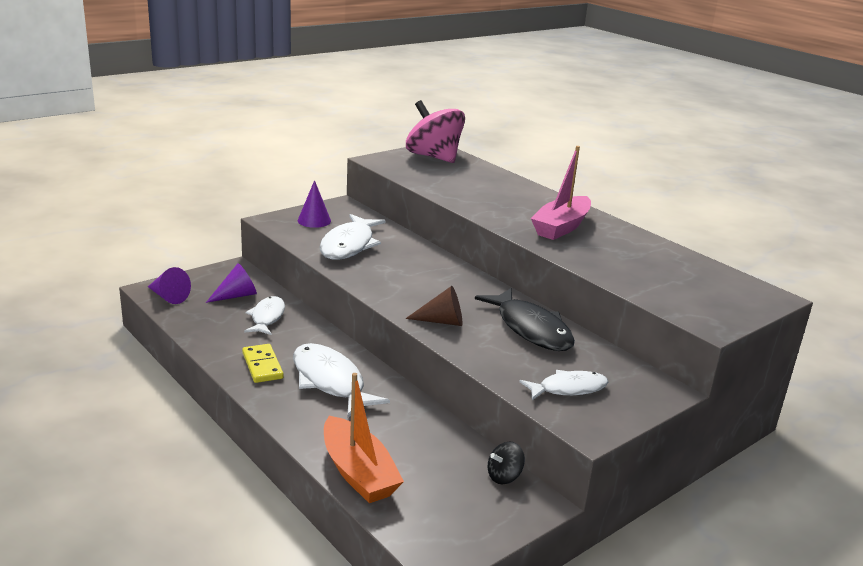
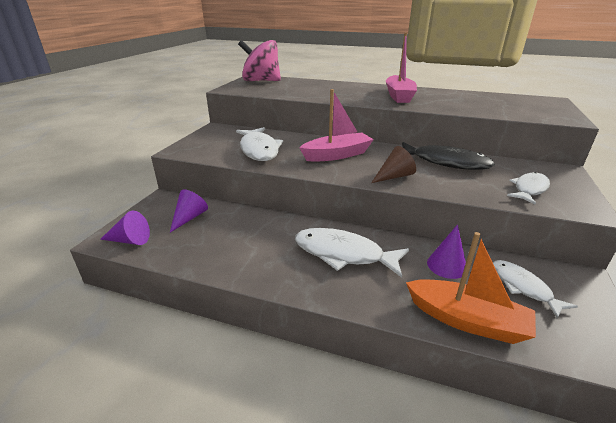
camera: 30 degrees left, 5 degrees up
(262, 366) = (279, 265): yellow domino -> none
(267, 317) = (234, 225): white fish -> white fish (523, 287)
(314, 220) = (211, 142): purple cone -> purple cone (446, 265)
(421, 278) = (337, 155): none -> pink boat
(504, 476) = (539, 269): black spinning top -> none

